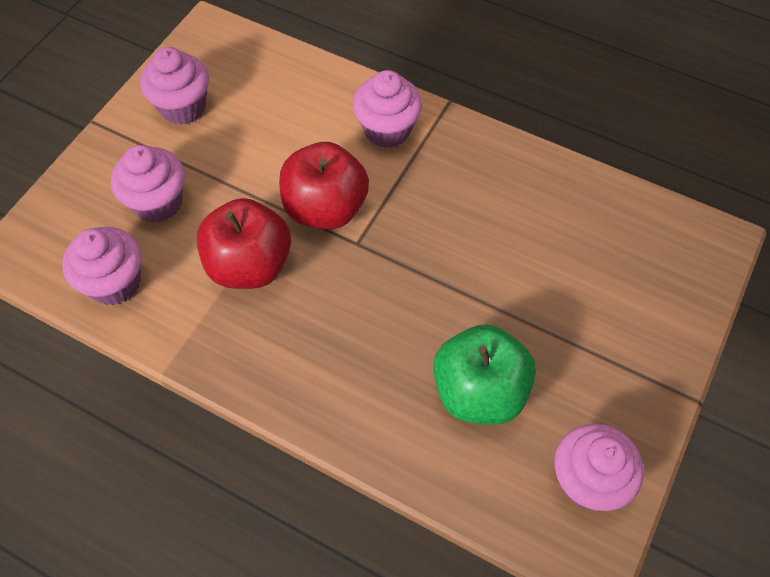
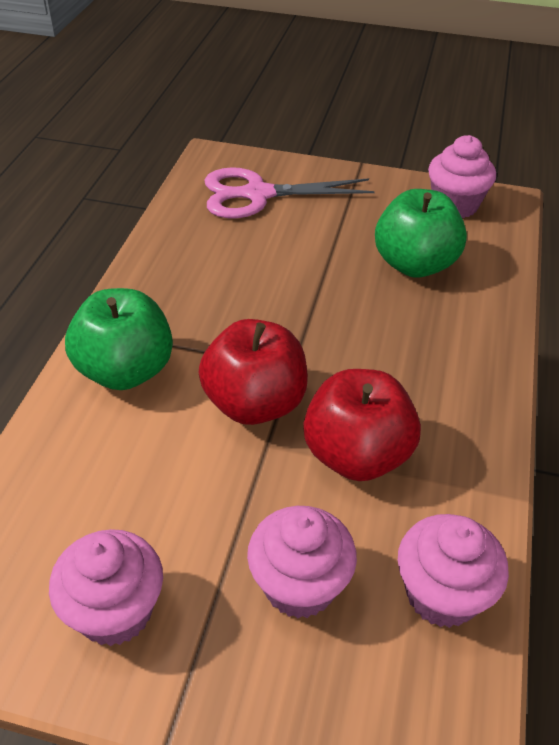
camera: 105 degrees left, 15 degrees down
(387, 130) = (125, 370): pink cupcake -> green apple
(632, 269) = (258, 194): none -> pink scissors

